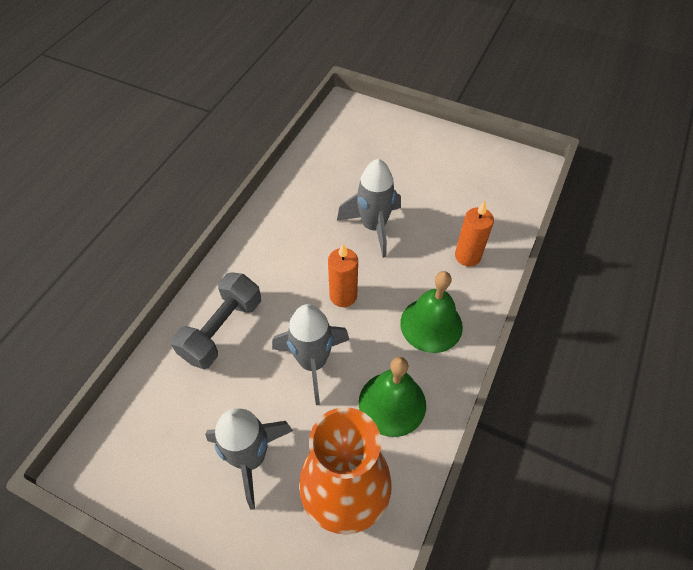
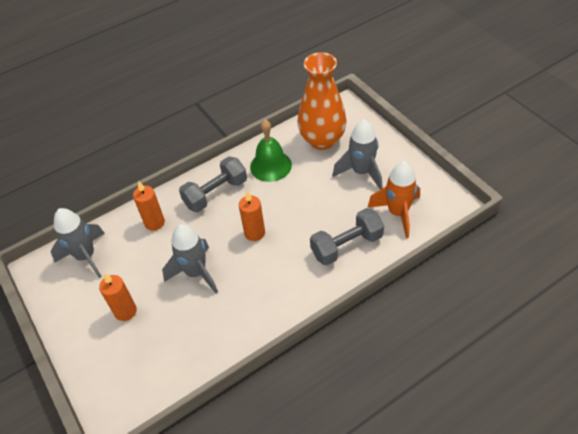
camera: 145 degrees left, 5 degrees down
(171, 408) = (398, 213): none -> orange rocket
(313, 363) = (300, 202): grey rocket -> grey rocket (86, 256)
(409, 169) = (125, 311): none -> orange candle
(431, 324) = (216, 193): green bell -> grey dumbbell

